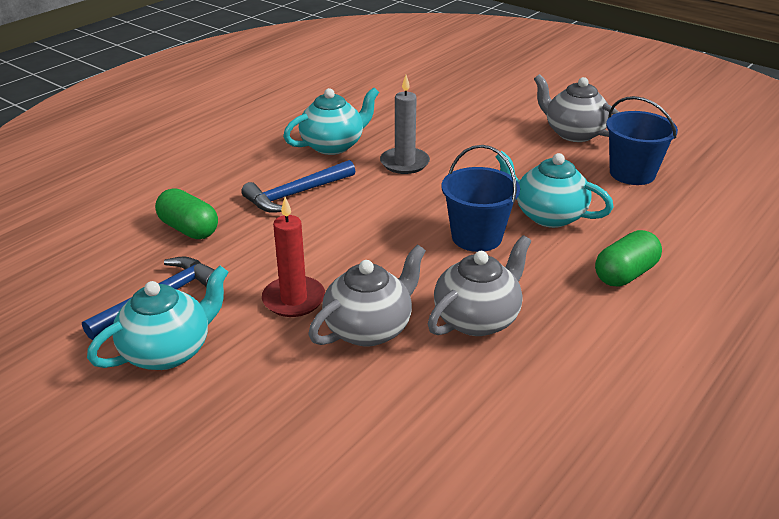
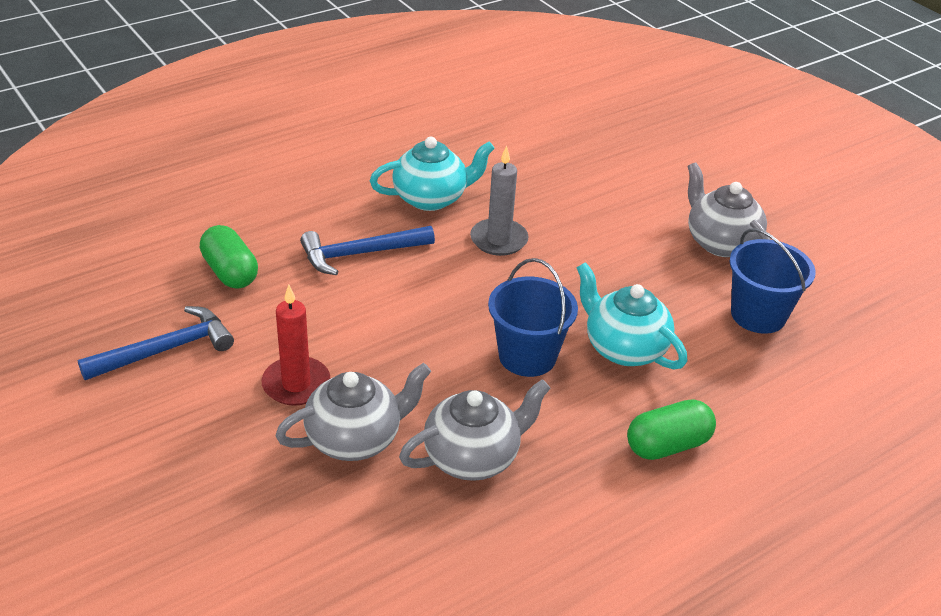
camera: 15 degrees right, 5 degrees up
(168, 351) = (149, 411): turquoise teapot -> none

